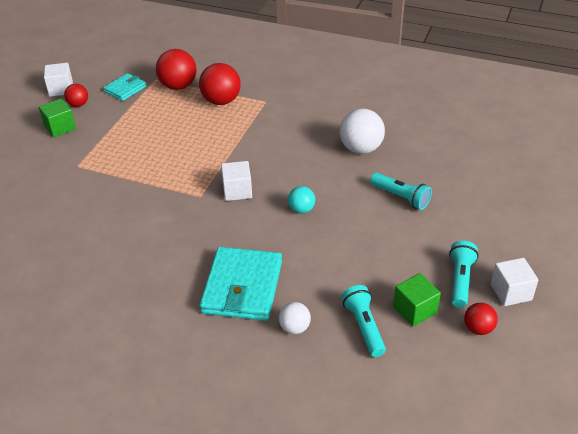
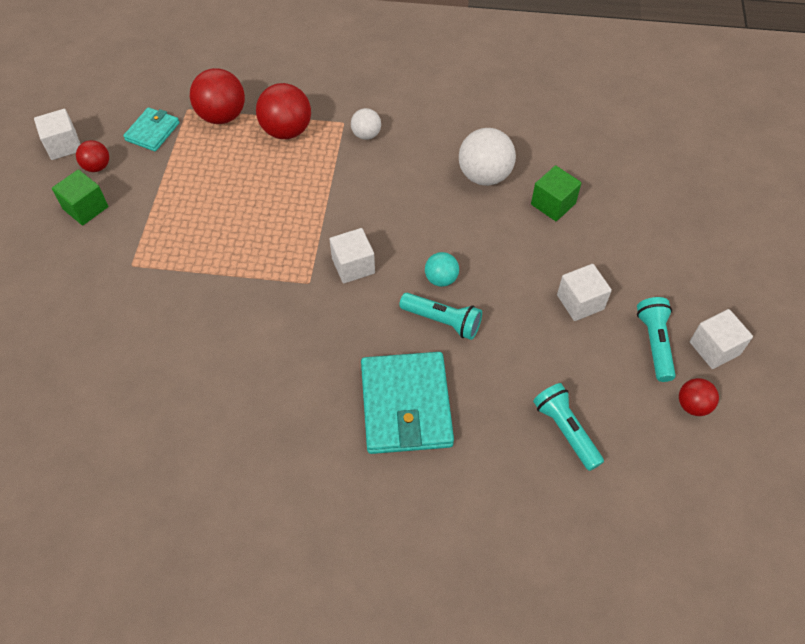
camera: 15 degrees left, 15 degrees up
(294, 328) = (486, 449): white ball -> white ball (366, 135)
(401, 197) = (553, 239): turquoise flashlight -> turquoise flashlight (442, 321)
(407, 242) = (580, 302): none -> white cube
(415, 310) = (616, 395): green cube -> green cube (553, 204)

